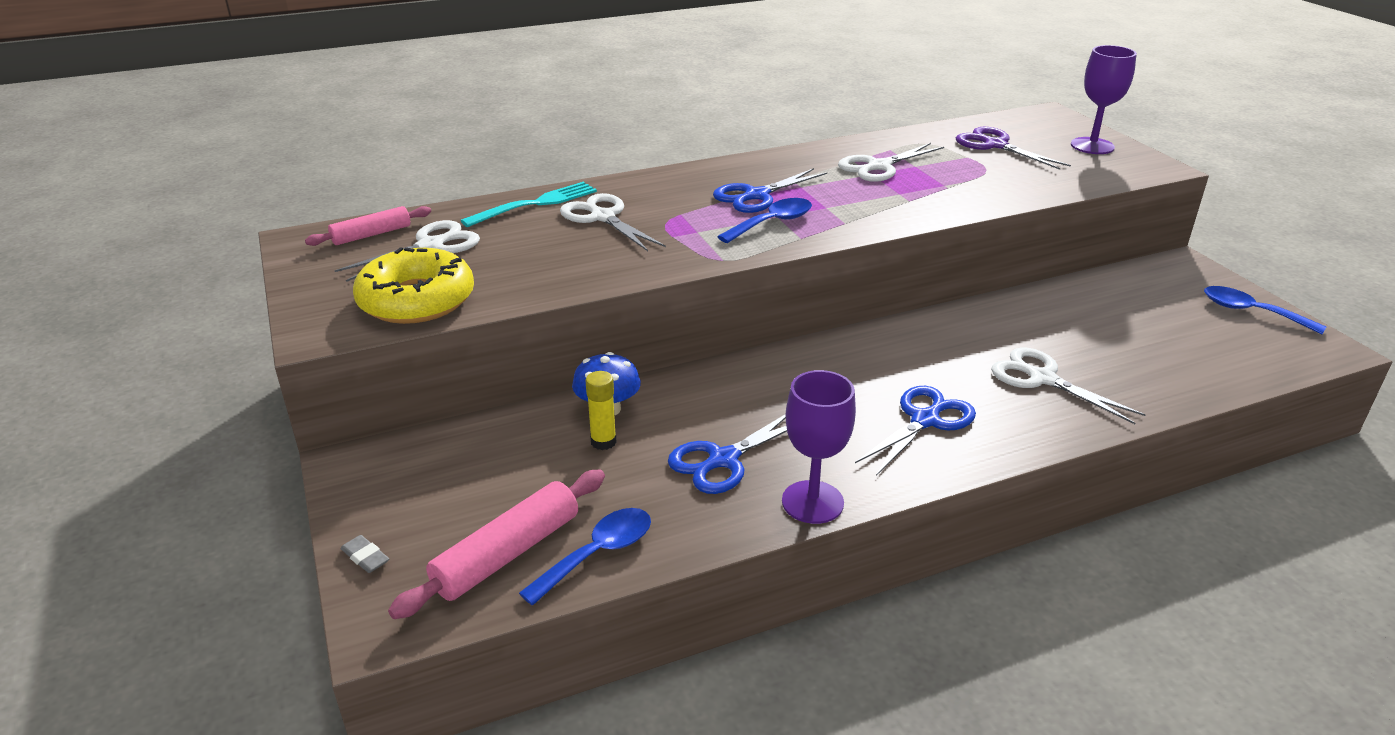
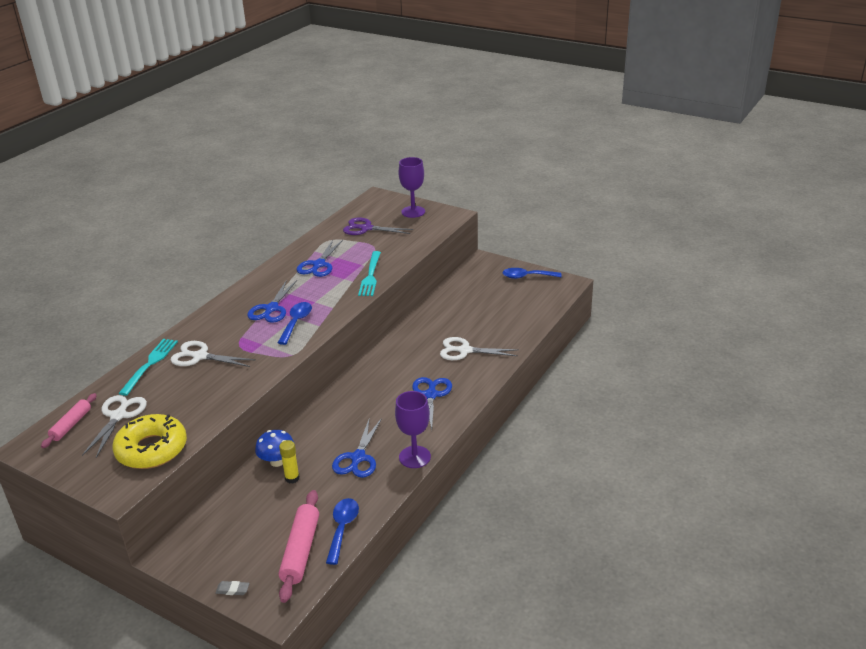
camera: 35 degrees left, 0 degrees up
(879, 166) = (319, 265): white scissors -> blue scissors
(944, 202) = (370, 276): none -> turquoise fork

